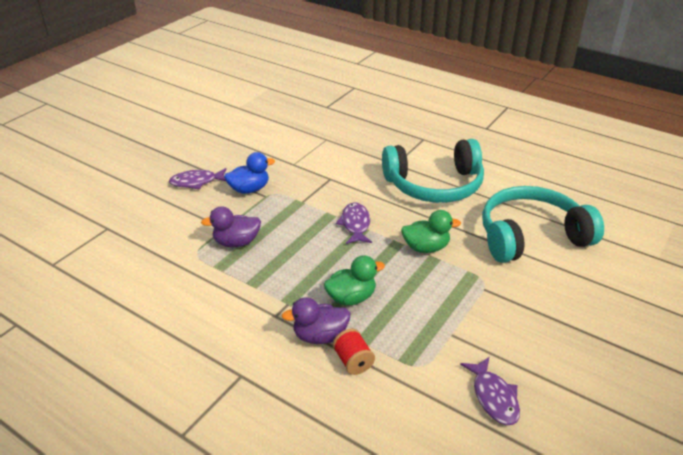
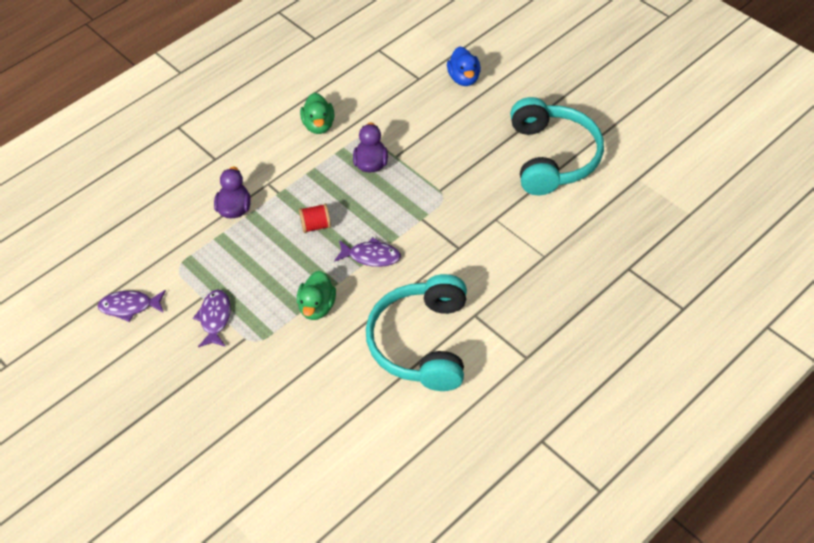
camera: 105 degrees right, 15 degrees up
(196, 182) = (478, 138): purple fish -> purple fish (215, 318)
(249, 189) = (455, 178): blue duck -> blue duck (464, 78)
(351, 297) = (270, 236): green duck -> green duck (319, 125)
(353, 361) = (201, 225): red spool -> red spool (316, 226)
(531, 236) = (304, 407): turquoise headphones -> turquoise headphones (552, 157)

